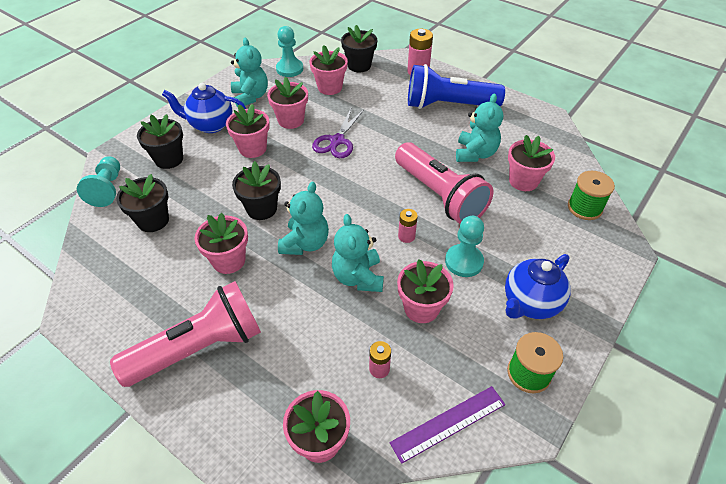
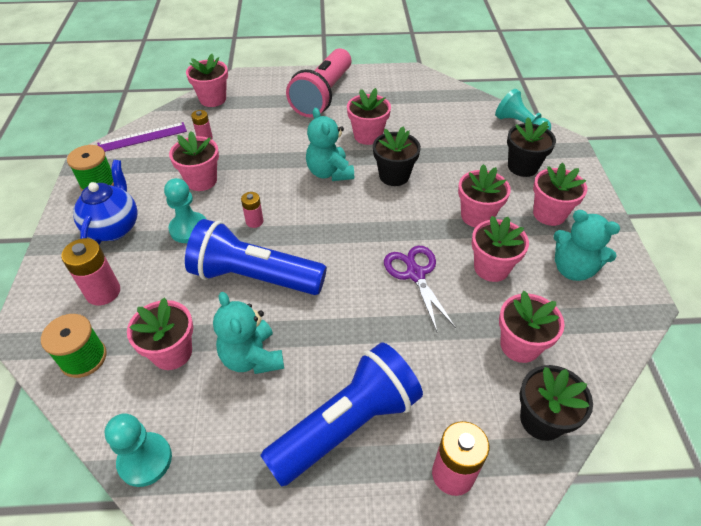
camera: 140 degrees right, 0 degrees up
(153, 220) = (454, 127): black flower pot -> none
(210, 125) = (549, 214): blue teapot -> pink flower pot
(289, 69) = (605, 342): turquoise pawn -> turquoise pawn (145, 460)
(358, 277) = (266, 174): turquoise teddy bear -> none
(439, 195) = (254, 277): pink flashlight -> blue flashlight
(448, 423) = (142, 137): purple ruler -> purple ruler turned 45 degrees clockwise
(558, 246) = (103, 292): none -> pink battery

